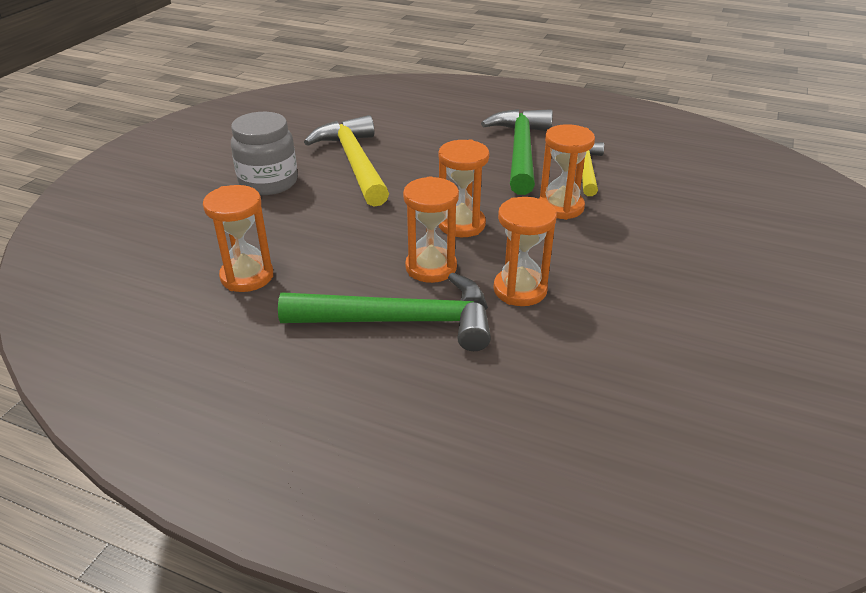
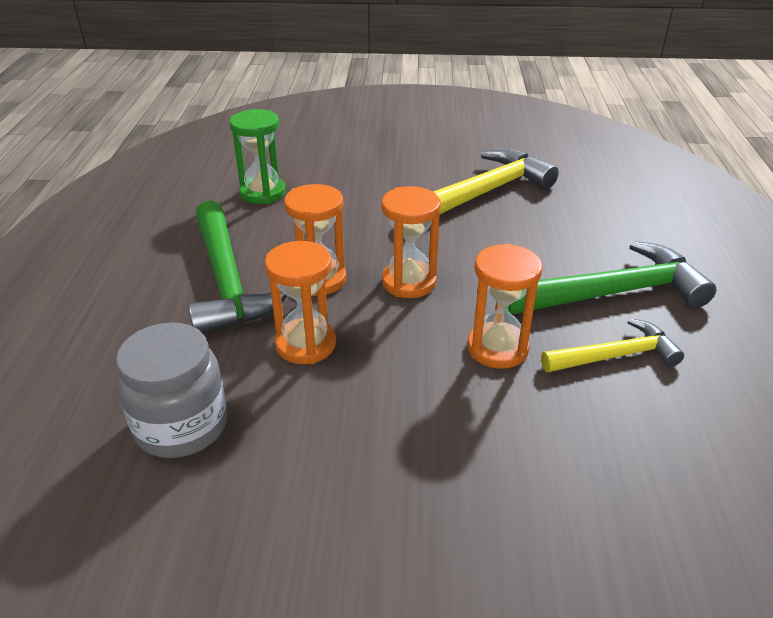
camera: 70 degrees right, 0 degrees up
(247, 276) = (263, 193): orange hourglass -> green hourglass
(268, 182) = (411, 162): grey jar -> grey jar (181, 426)

